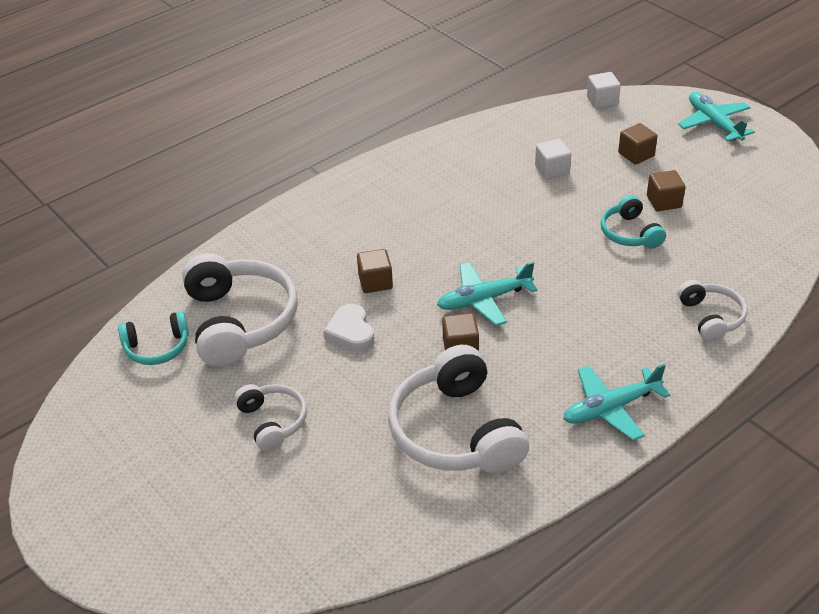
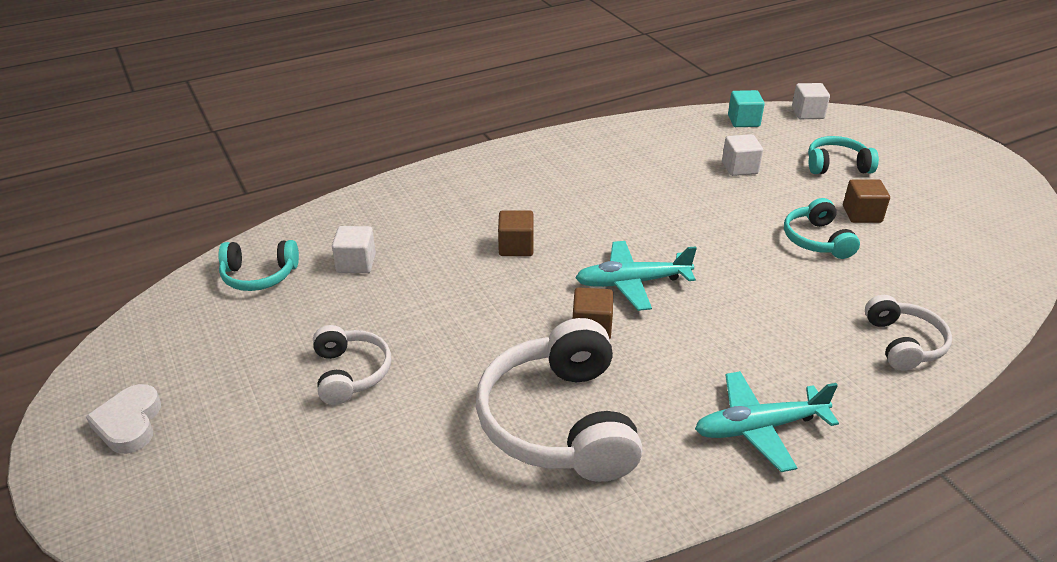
camera: 10 degrees right, 5 degrees down
(239, 321) = (356, 263): white headphones -> white cube
(351, 332) = (472, 293): white heart -> white heart (129, 423)
(546, 118) = (743, 121): none -> turquoise cube
(636, 154) = (837, 166): brown cube -> turquoise headphones
(714, 123) = (930, 148): turquoise plane -> none

